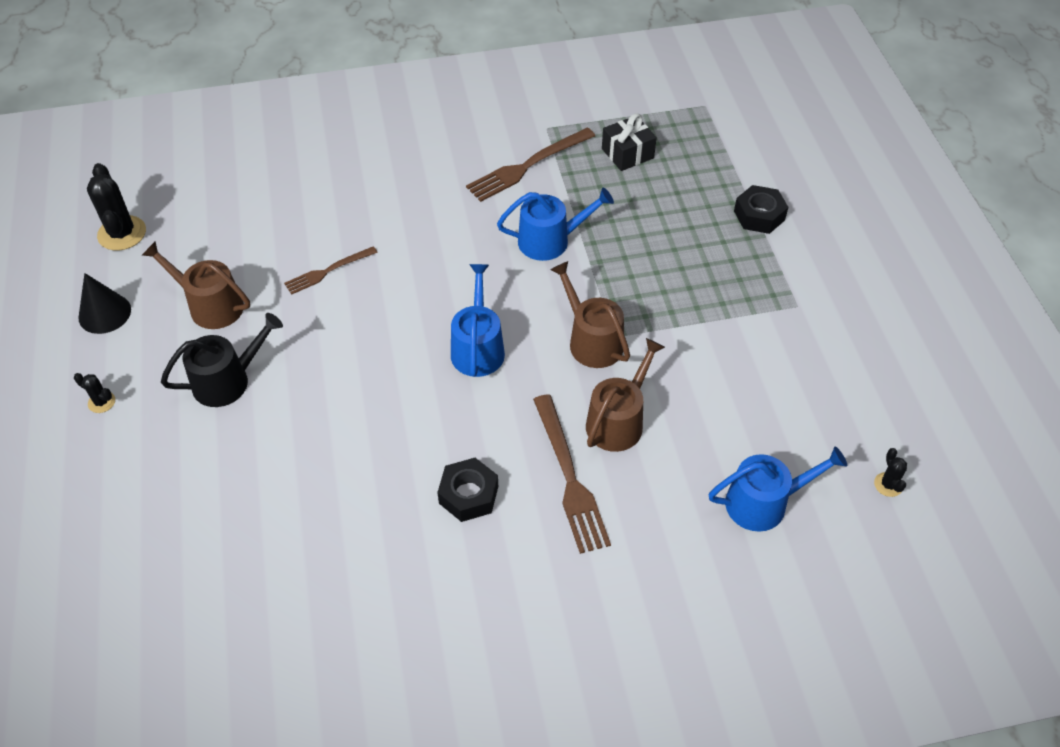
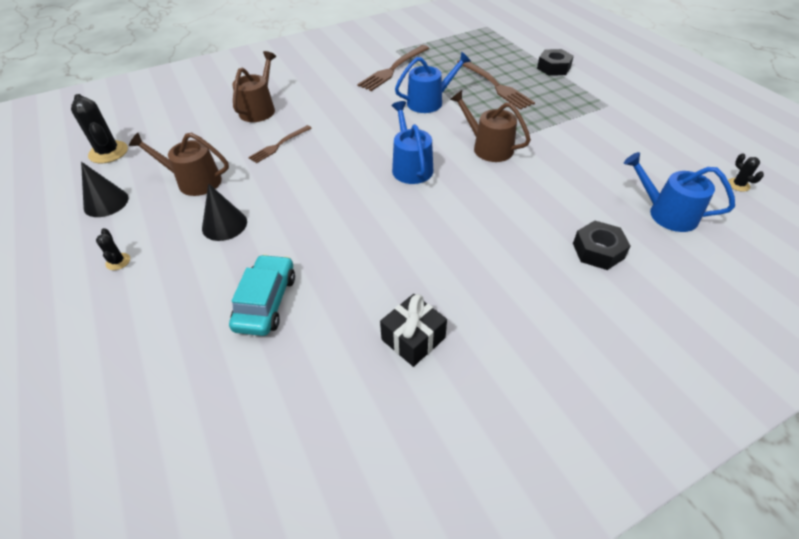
camera: 15 degrees left, 5 degrees down
(101, 402) = (118, 261): black cactus -> black cactus turned 60 degrees clockwise
(228, 381) = (224, 225): black watering can -> black cone
(243, 497) = (266, 302): none -> turquoise car
(468, 495) = (452, 257): black nut -> black nut (598, 251)
(569, 477) = (521, 228): brown fork -> brown fork (494, 85)
(618, 421) = (535, 188): brown watering can -> brown watering can (259, 109)
(627, 153) = (454, 53): black gift -> black gift (413, 339)
(764, 503) = (667, 213): blue watering can -> blue watering can turned 120 degrees counterclockwise

